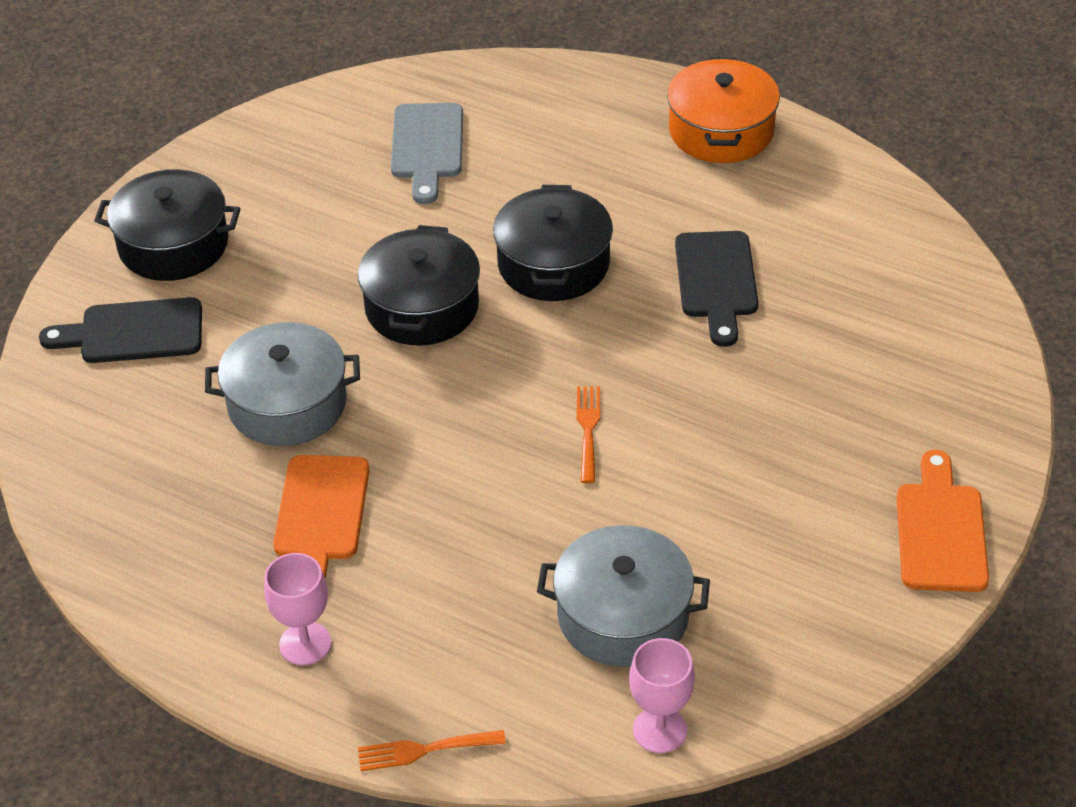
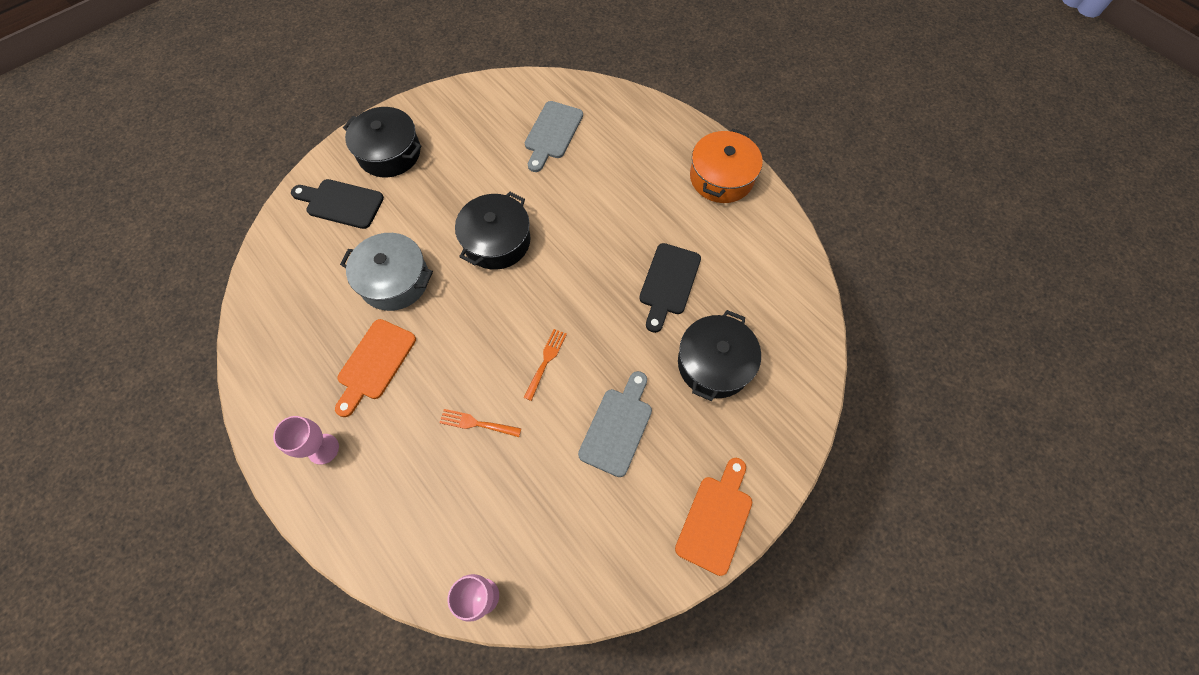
camera: 20 degrees right, 20 degrees up
(424, 750) = (348, 551): orange fork -> orange fork (477, 423)
(553, 264) = (582, 238): black pot -> black pot (714, 364)
(623, 615) = (501, 503): grey pot -> none
(741, 473) = (617, 427): none -> grey cutting board

